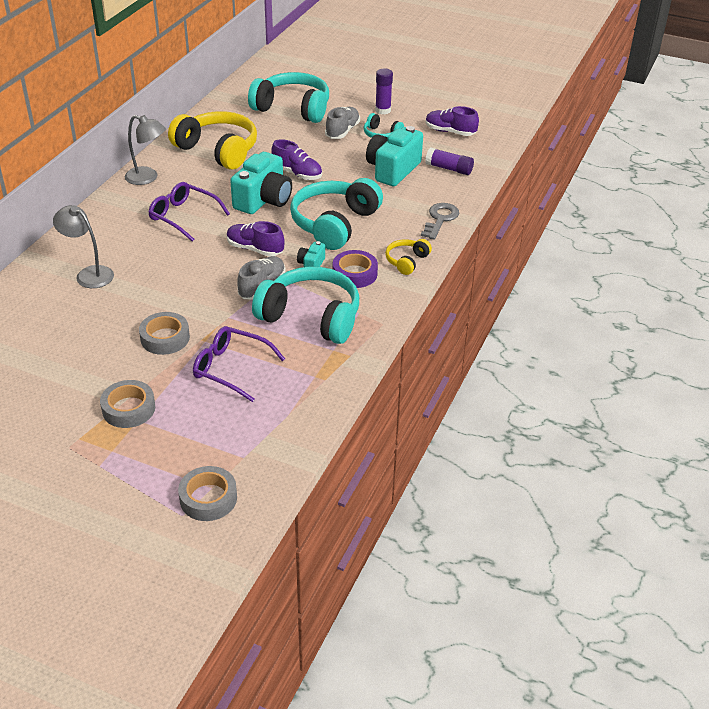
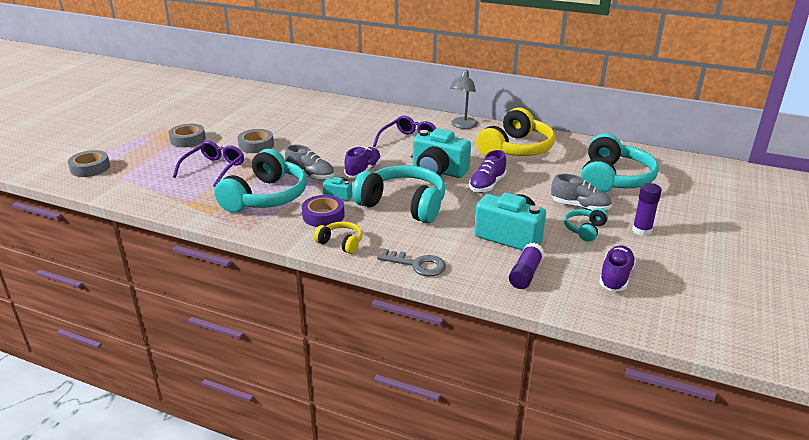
camera: 90 degrees right, 10 degrees down
(89, 274) = (334, 117): grey lamp -> none

